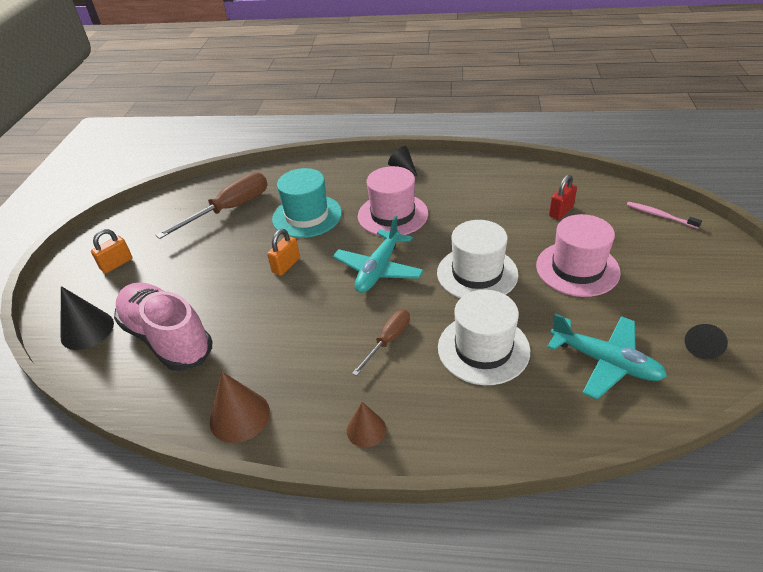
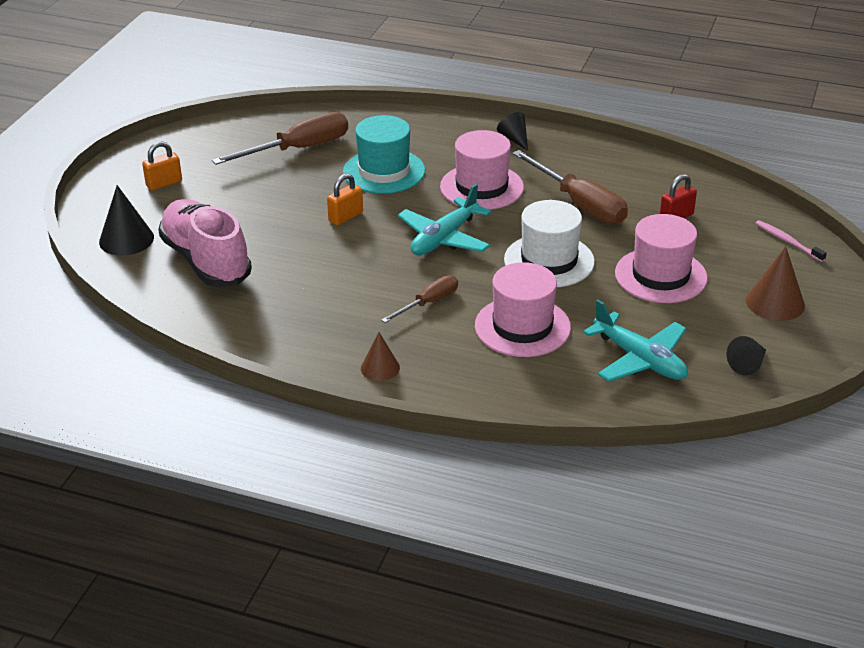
camera: 10 degrees right, 5 degrees down
(239, 416) = (263, 336): brown cone -> brown cone (775, 302)
(478, 215) = (579, 204): none -> brown screwdriver
(483, 349) = (522, 327): white hat -> pink hat

